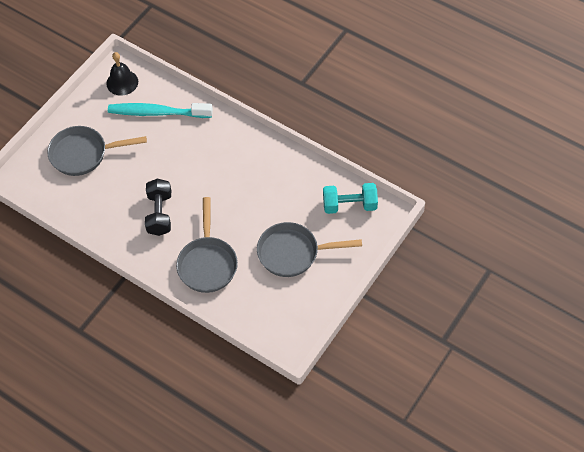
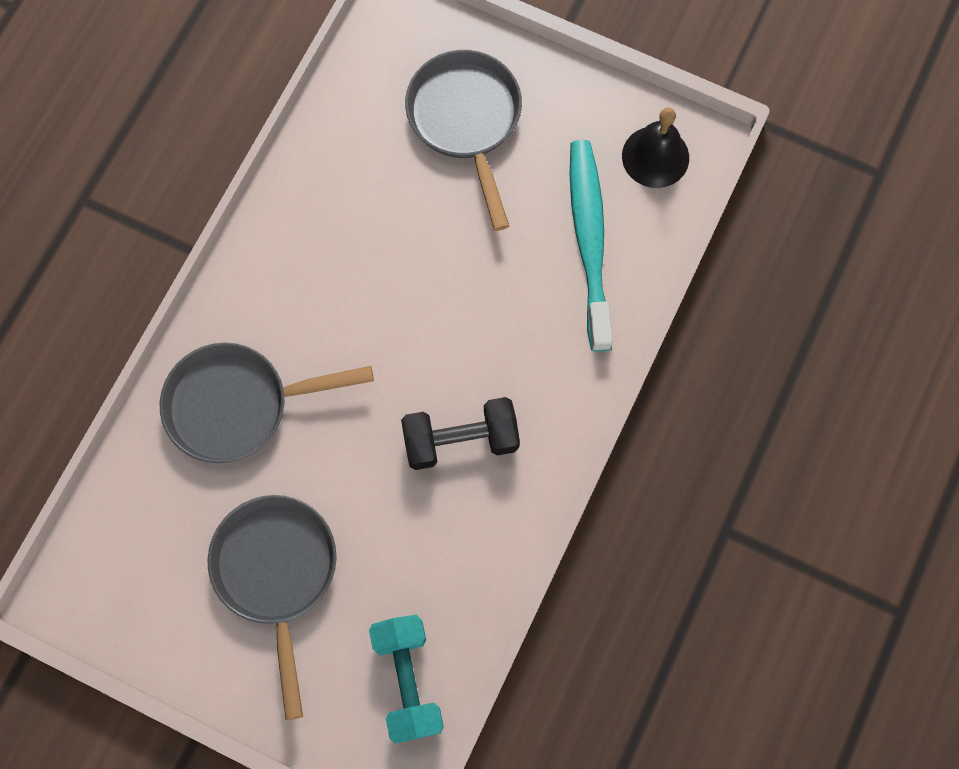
camera: 80 degrees right, 15 degrees up
(159, 214) = (343, 292): black dumbbell -> black dumbbell (460, 440)

